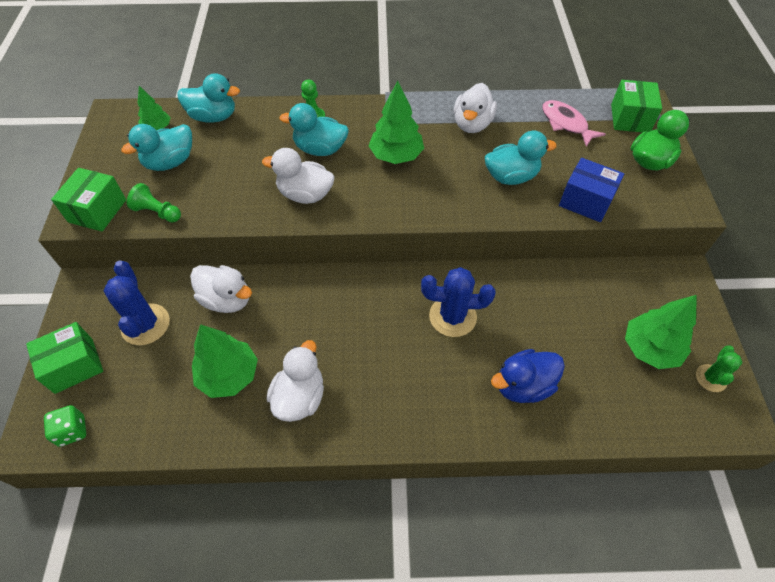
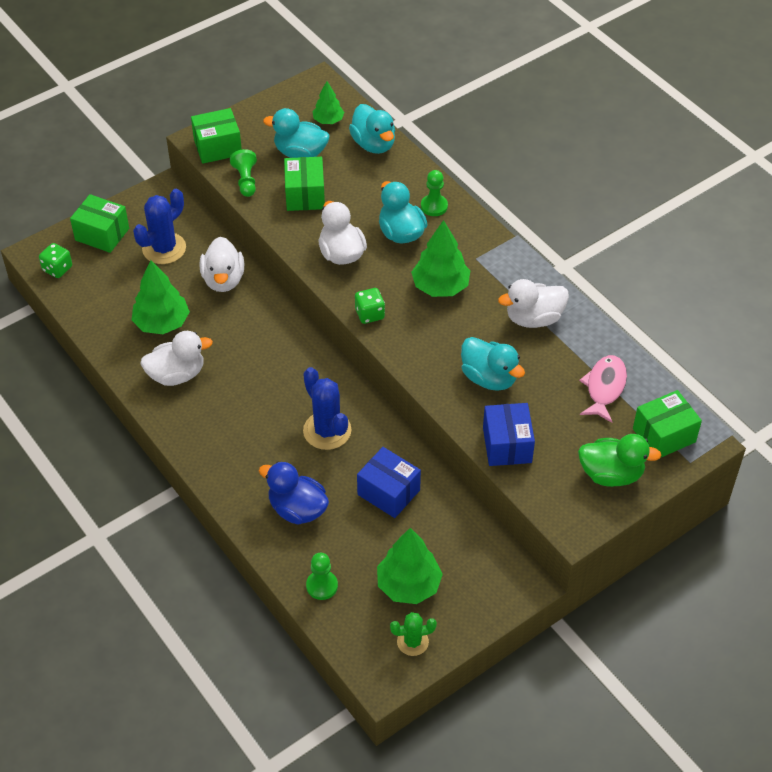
camera: 55 degrees right, 5 degrees down
(218, 183) = (305, 195): none -> green box
(386, 211) = (369, 314): none -> green dice
(546, 310) = (388, 492): none -> blue box
(618, 413) = (322, 586): none -> green pawn

